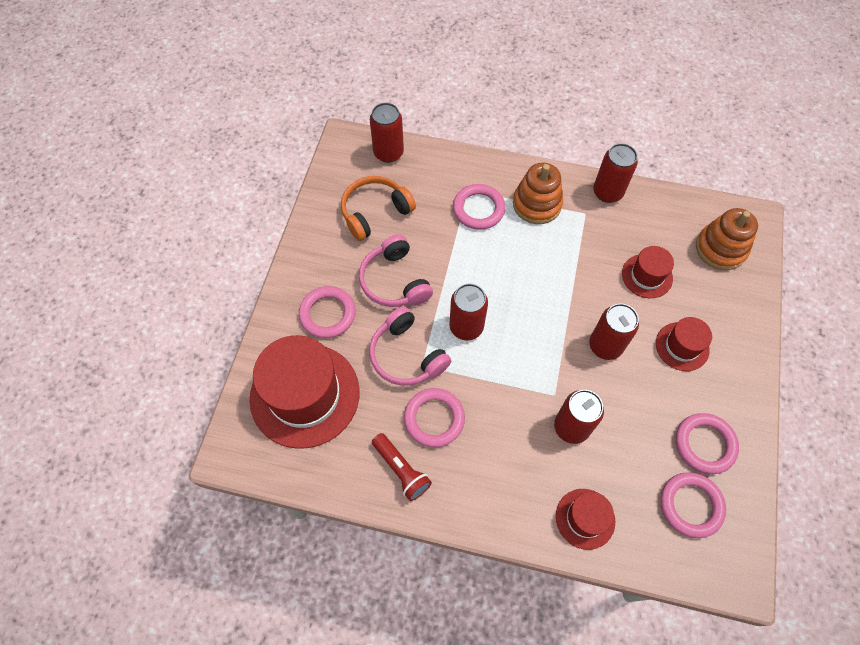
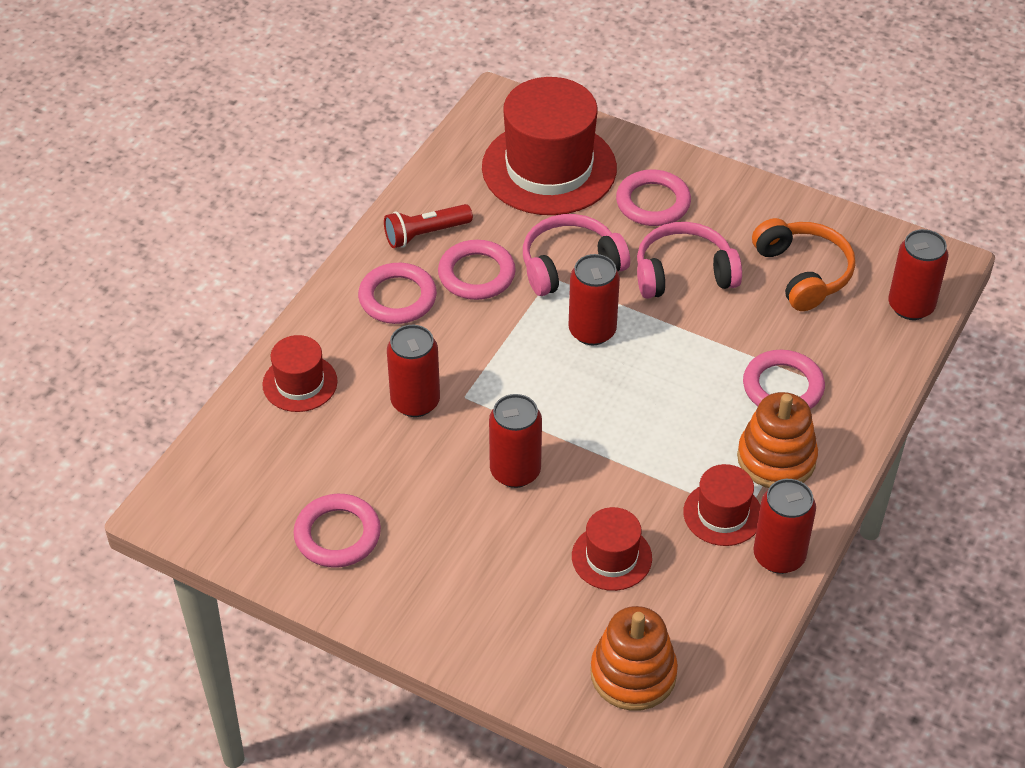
camera: 105 degrees right, 15 degrees down
(682, 346) = (484, 560): red hat -> red hat (722, 514)
(690, 505) = (269, 491): pink ring -> pink ring (397, 298)

